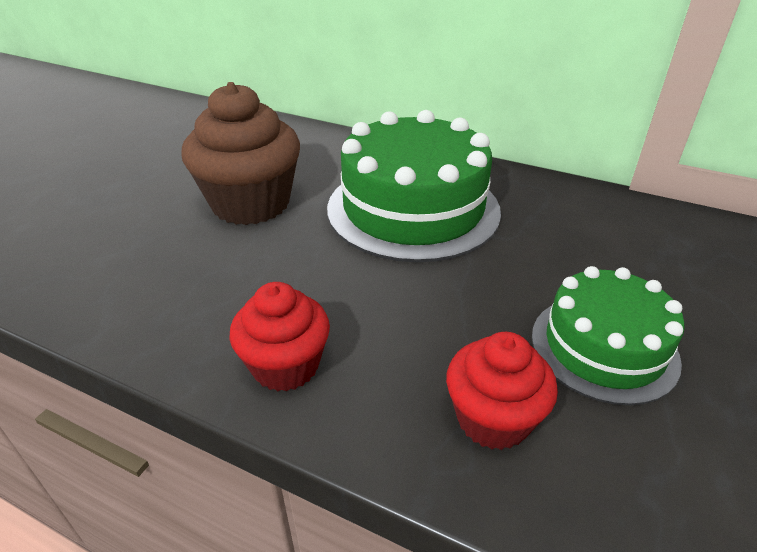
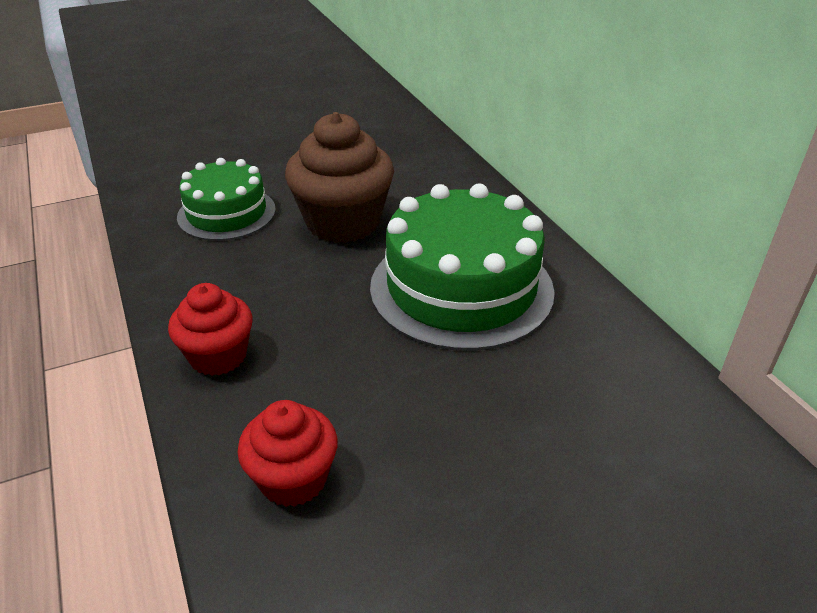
camera: 40 degrees right, 0 degrees up
(604, 347) = (451, 491): green cake -> green cake (226, 213)

